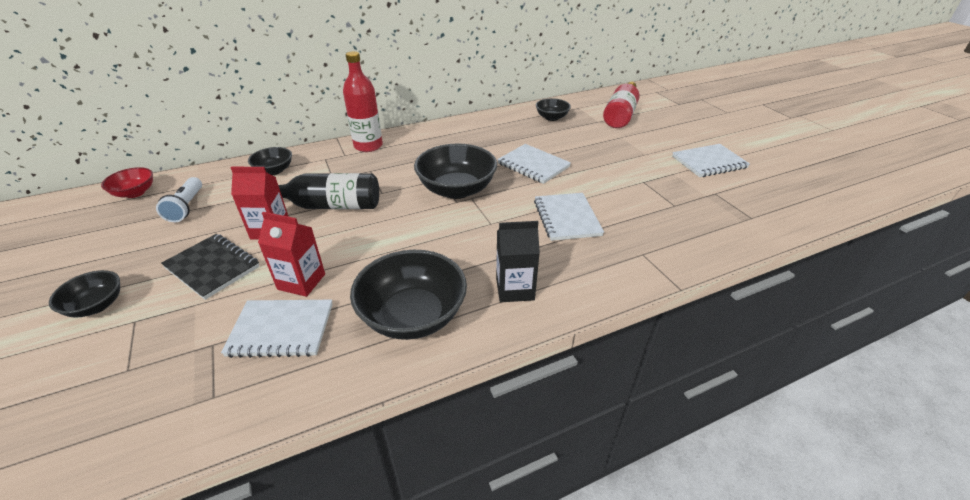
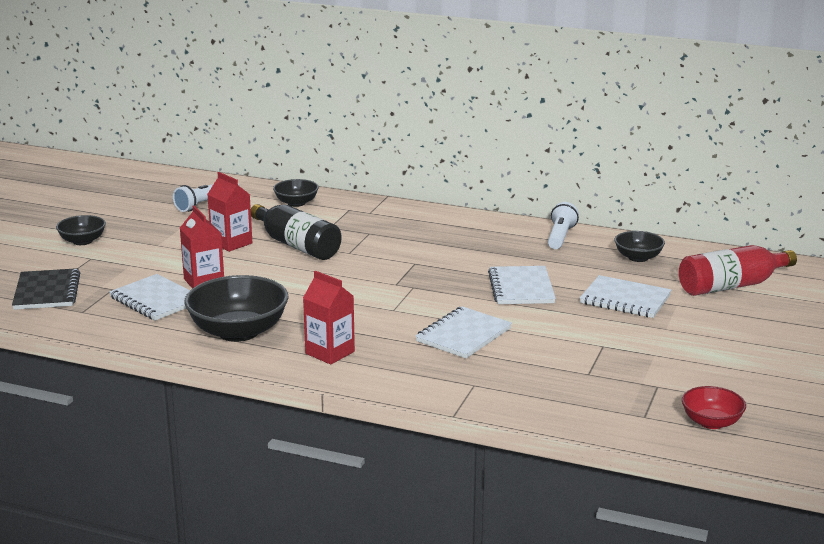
camera: 45 degrees right, 15 degrees down
(135, 193) = (183, 181): red bowl -> red bowl (711, 422)
(212, 267) = (166, 249): black notebook -> black notebook (47, 292)
(368, 146) = (402, 213): red bottle -> none
(457, 189) = (412, 276): black bowl -> none
(491, 122) = (560, 237): none -> white flashlight
(515, 289) = (330, 352): black carton -> red carton
(709, 162) = (721, 364): white notebook -> white notebook (625, 299)

